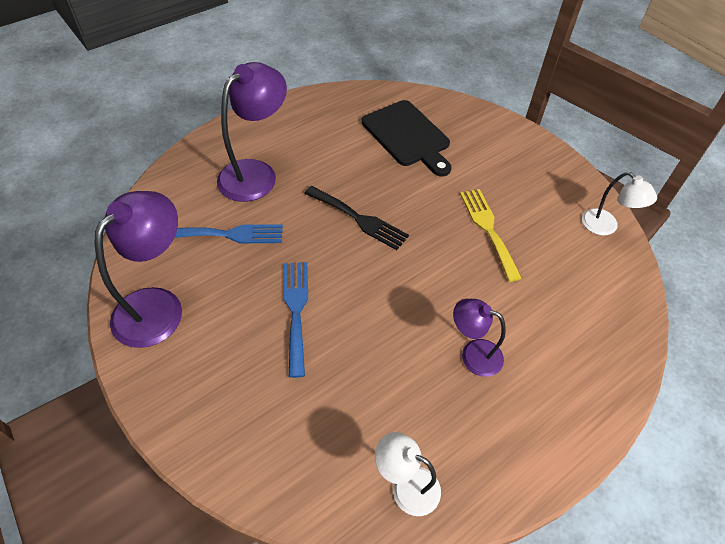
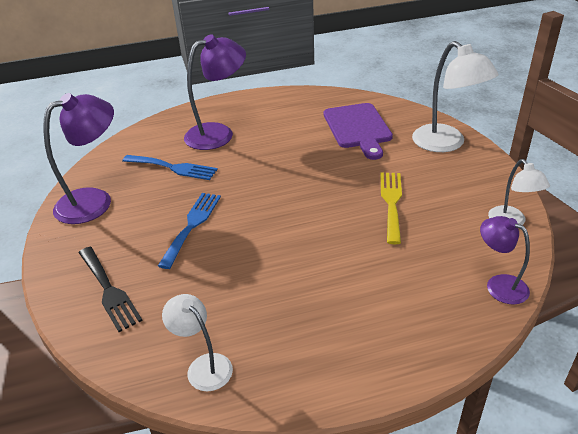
camera: 25 degrees right, 15 degrees down
(359, 219) = (281, 176): black fork -> black fork (109, 290)
(407, 136) = (358, 128): black cutting board -> purple cutting board
(473, 354) = (321, 288): purple lamp -> purple lamp (499, 285)
(505, 141) = (446, 144): none -> white lamp

